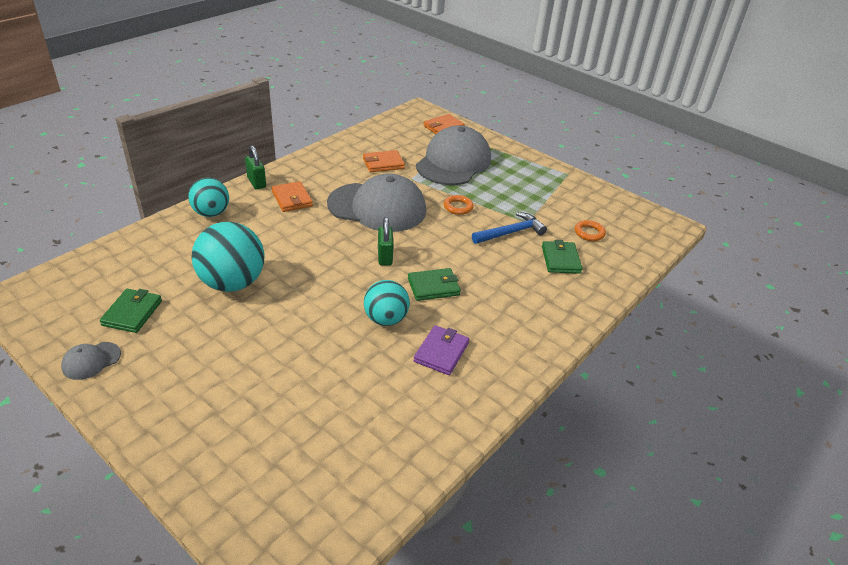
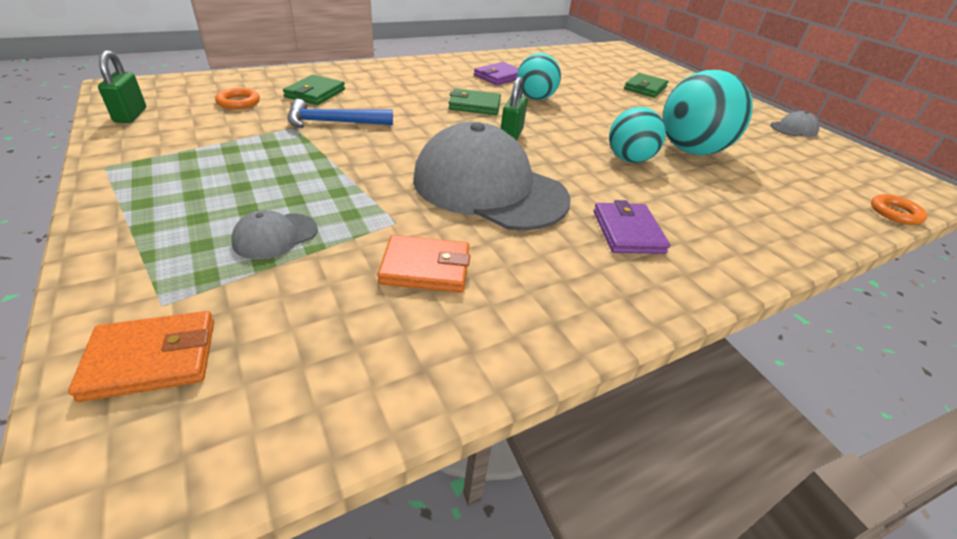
camera: 160 degrees left, 0 degrees up
(132, 313) = (784, 150): green wallet -> green wallet (645, 88)
(211, 213) = (760, 237): turquoise ball -> turquoise ball (629, 159)
(256, 182) = (701, 281): green padlock -> green padlock (131, 115)
(292, 199) = (628, 232): orange wallet -> purple wallet
(453, 162) = (275, 236): grey cap -> grey cap, size x0.41
(458, 207) = (365, 162): orange ring -> orange ring (895, 213)

